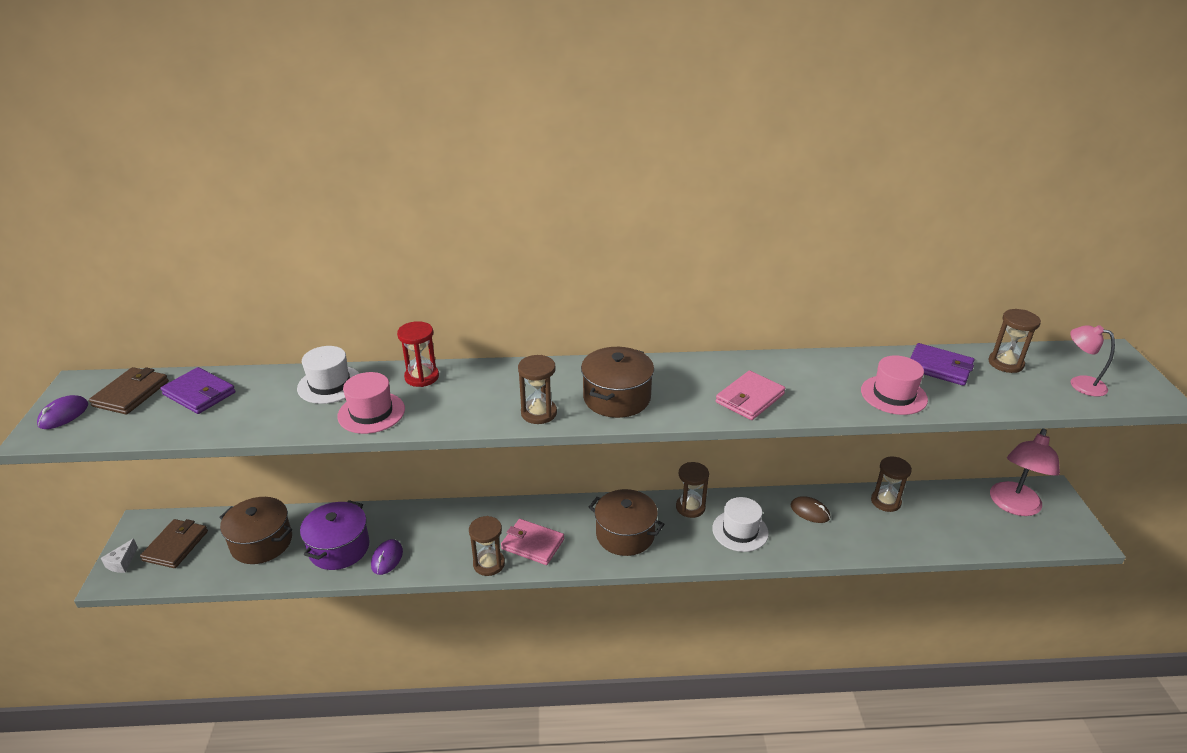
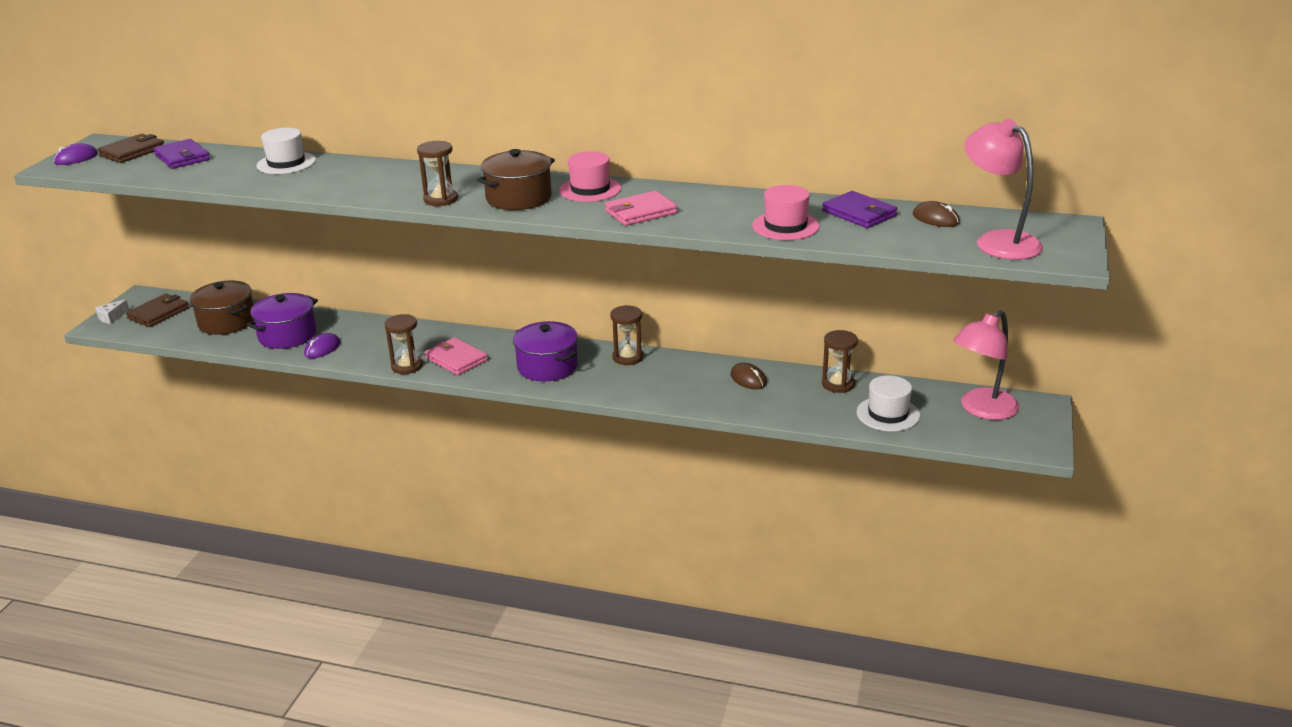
camera: 20 degrees right, 5 degrees down
(371, 412) = (304, 183): pink hat -> pink hat (590, 189)
(422, 377) = (365, 167): red hourglass -> none
(625, 534) = (547, 366): brown pot -> purple pot
(740, 531) = (662, 381): white hat -> white hat (888, 414)
(1005, 363) = (935, 218): brown hourglass -> brown mouse
(1080, 383) = (998, 241): pink lamp -> pink lamp, size x1.69

